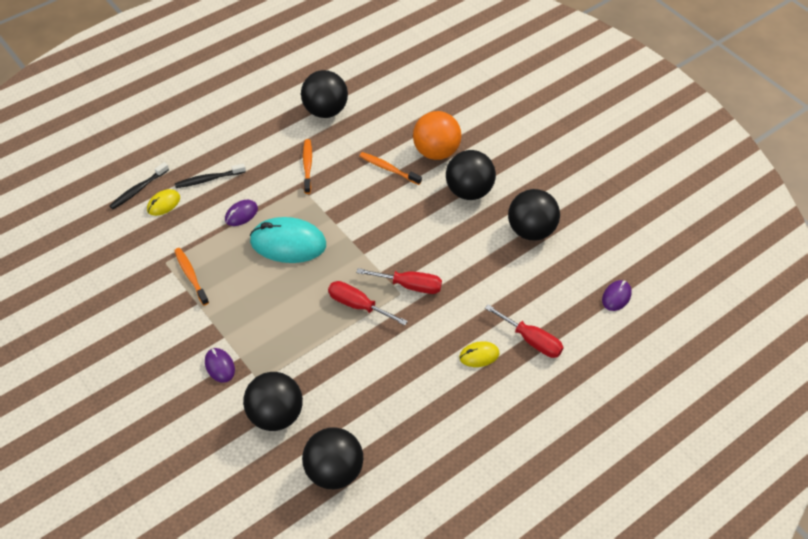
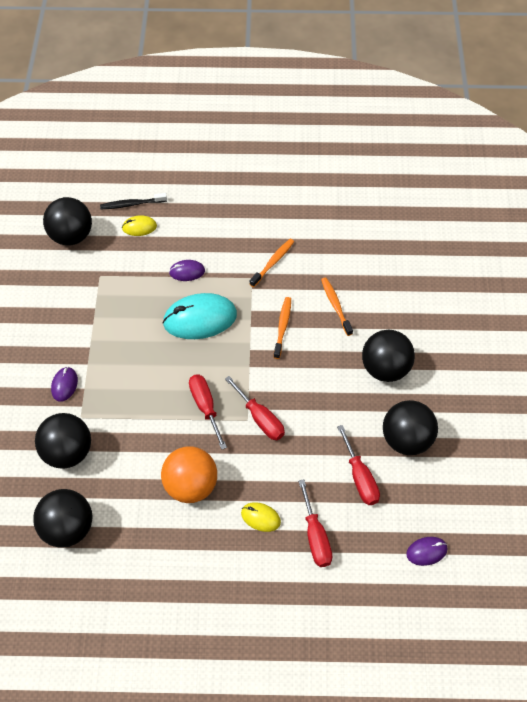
camera: 40 degrees right, 5 degrees up
(191, 276) = (107, 298): orange toothbrush -> orange toothbrush (282, 327)
(208, 179) = (189, 227): black toothbrush -> none
(288, 243) = (200, 319): turquoise mouse -> turquoise mouse turned 60 degrees counterclockwise
(325, 111) = (330, 223): black ball -> black ball (71, 236)
(436, 152) = (389, 315): orange ball -> orange ball (191, 485)
(523, 278) = (360, 477): none -> red screwdriver

